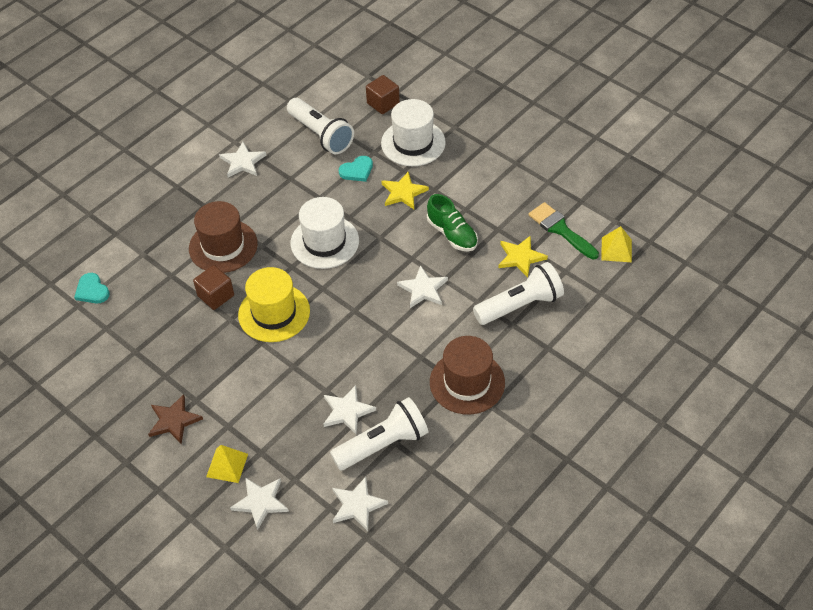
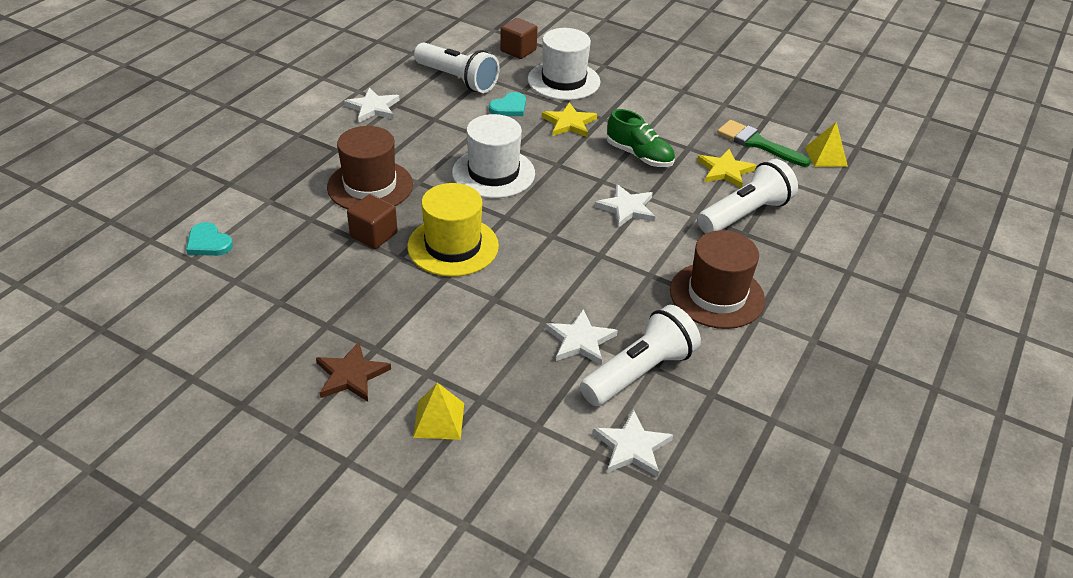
camera: 15 degrees left, 10 degrees down
(260, 502) = (498, 459): white star -> none

